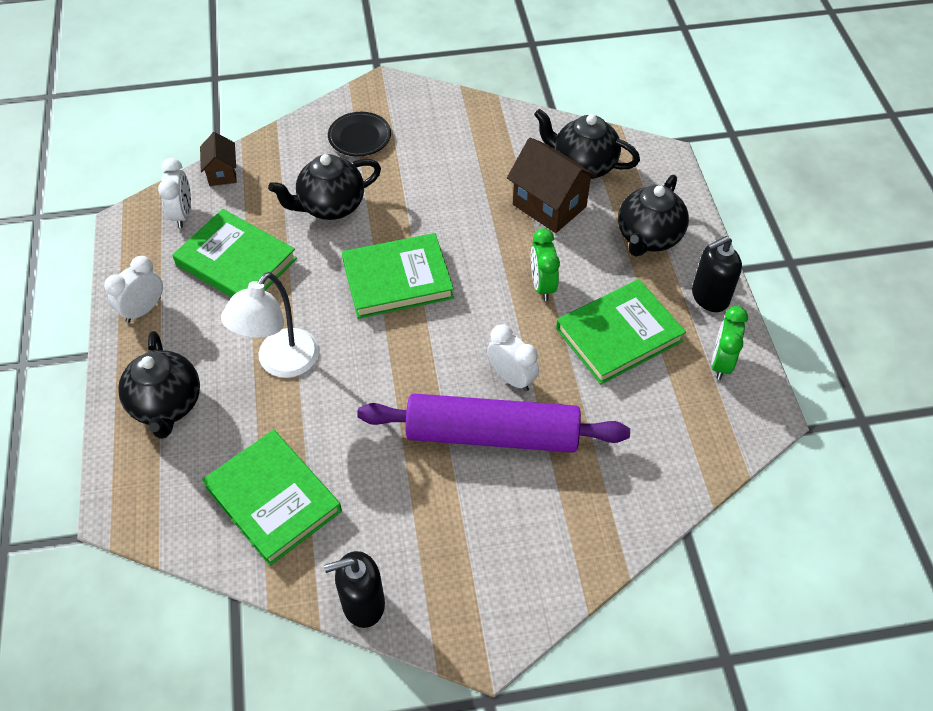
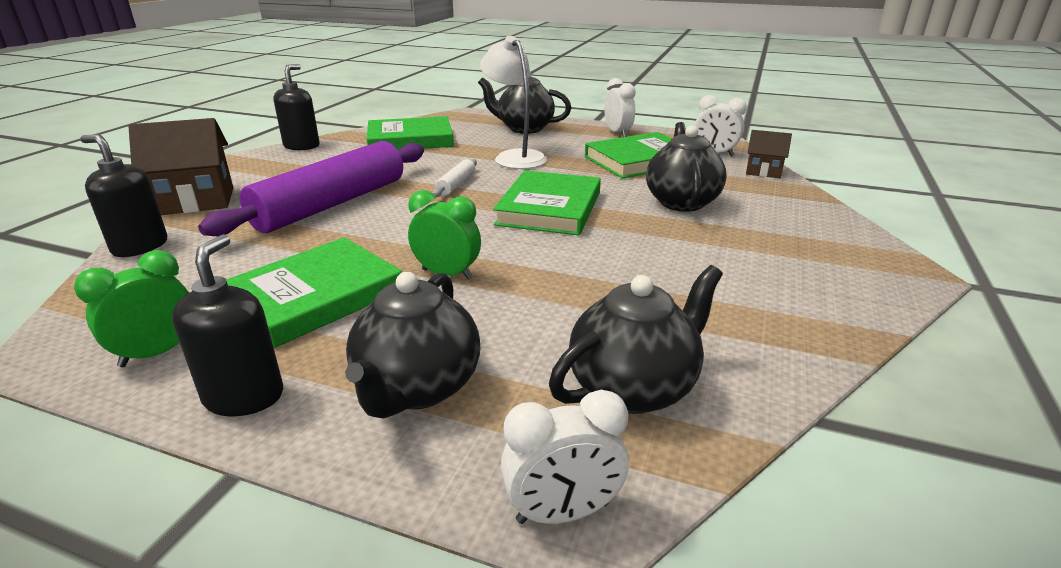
camera: 120 degrees right, 25 degrees down
(359, 137) = (794, 236): black plate -> none
(387, 369) = (456, 184): none -> white rolling pin
(511, 378) = (367, 226): white clock -> white clock (563, 512)
(549, 206) = (570, 323): brown house -> brown house (196, 201)
(619, 334) = (315, 296): green book -> green book turned 45 degrees clockwise
(648, 238) = (417, 388): black teapot -> black teapot turned 135 degrees counterclockwise
(655, 504) = (140, 246): none -> black soap dispenser
(721, 363) = (158, 353): green clock -> green clock turned 90 degrees counterclockwise

